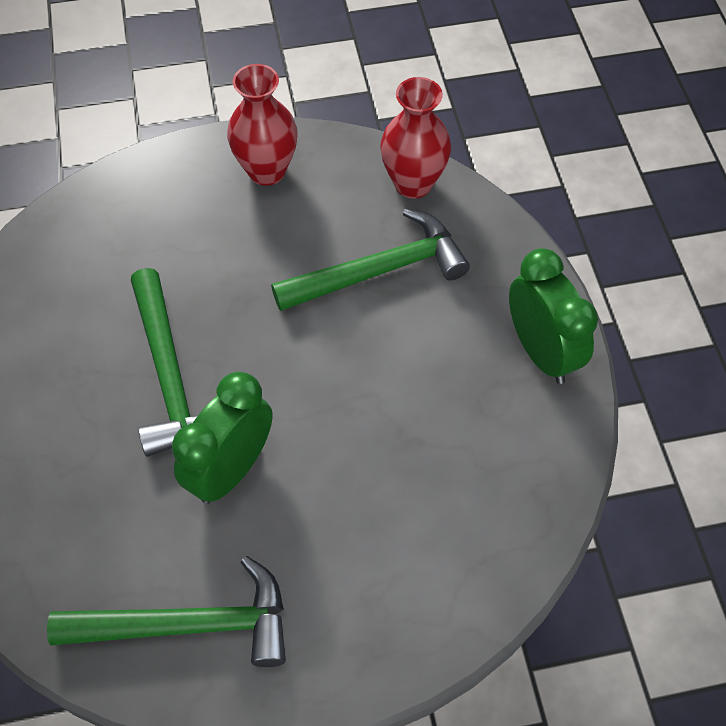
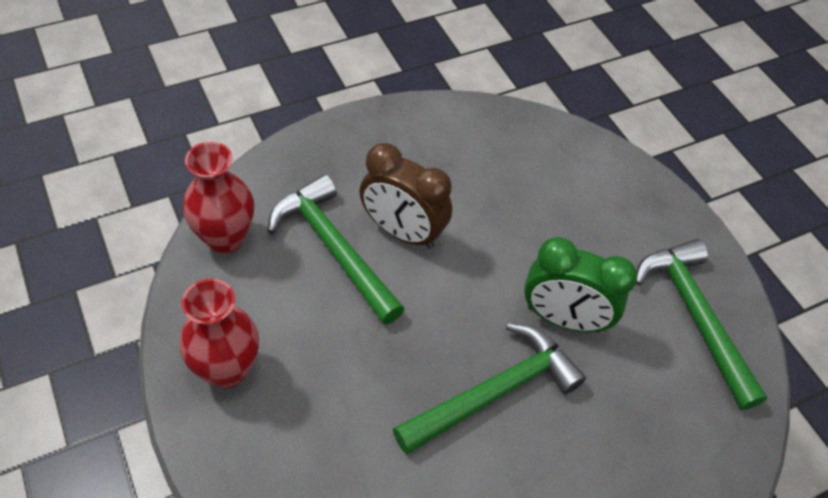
camera: 110 degrees left, 5 degrees down
(387, 337) = (402, 232): none -> brown clock
(541, 352) = (386, 132): green clock -> none

